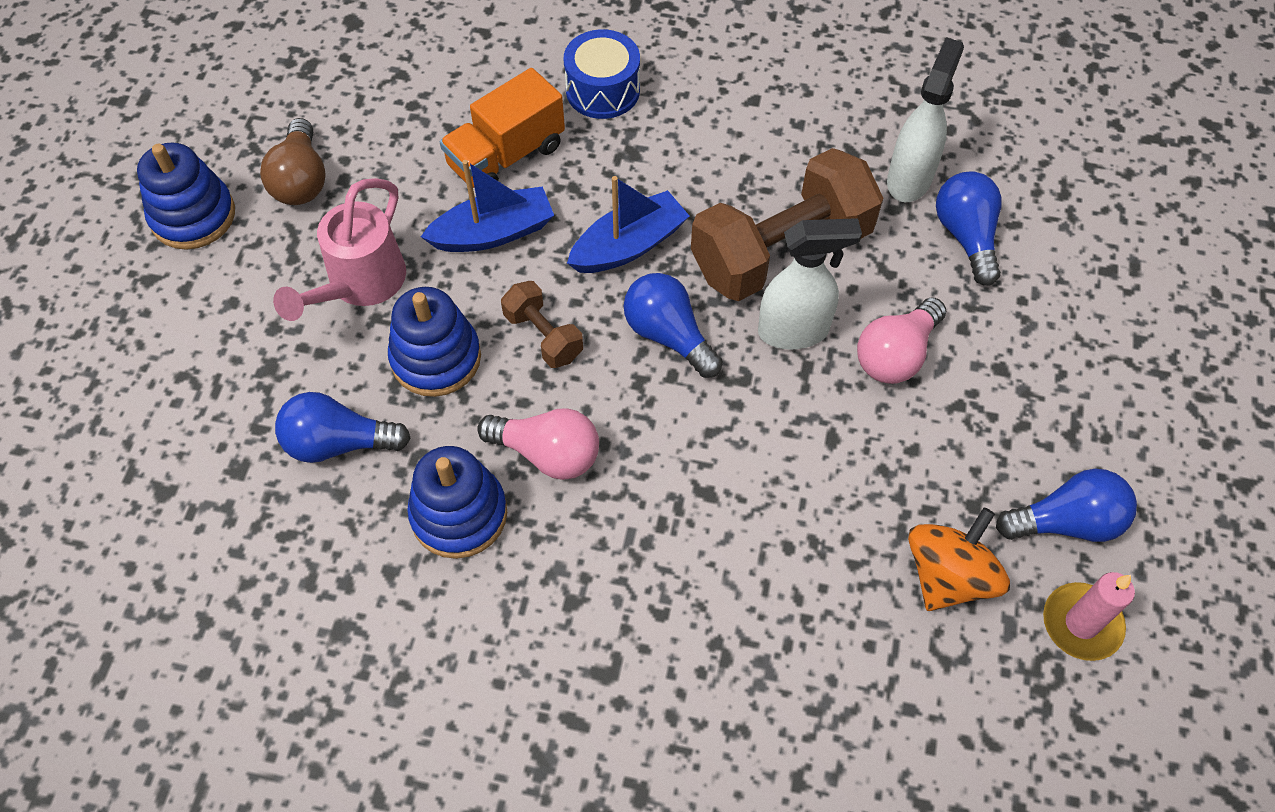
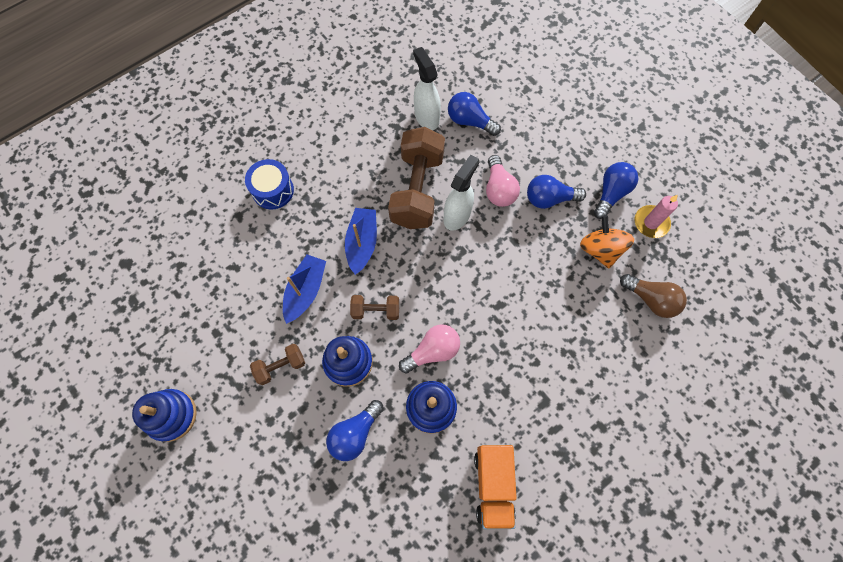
camera: 50 degrees left, 10 degrees up
(301, 180) = (198, 352): brown light bulb -> brown light bulb (651, 299)
(360, 284) = (281, 366): pink watering can -> brown dumbbell
(506, 156) = (270, 255): orange truck -> orange truck (493, 485)
(668, 335) = (418, 262): blue light bulb -> blue light bulb (549, 198)

